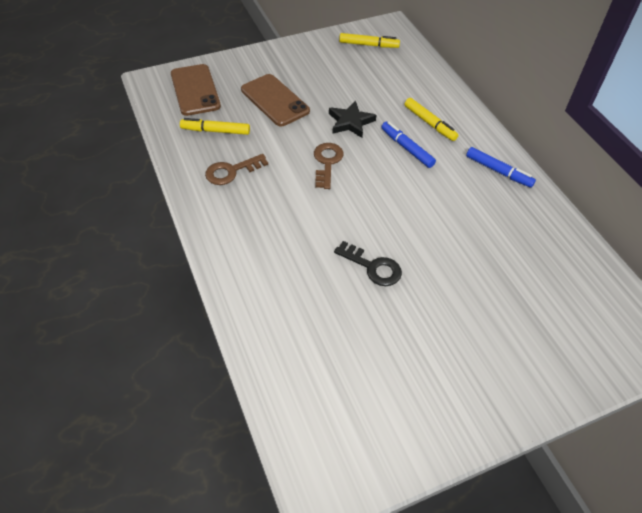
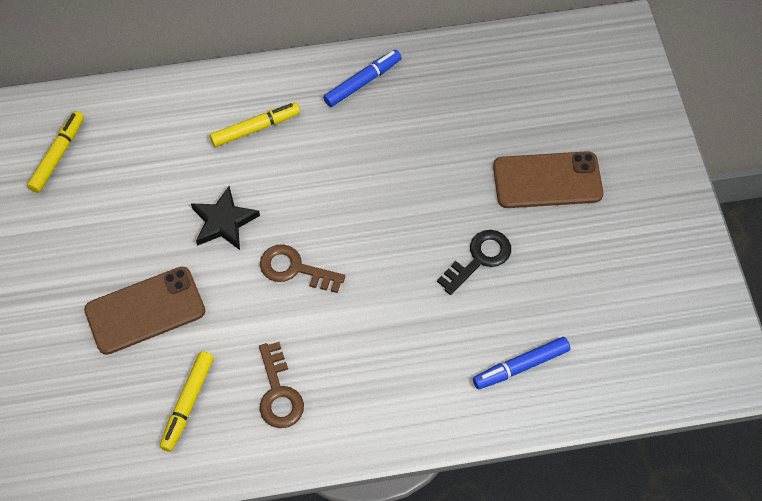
camera: 75 degrees left, 10 degrees up
(195, 90) = (81, 421): brown phone -> brown phone (547, 180)
(407, 148) = (295, 168): blue marker -> blue marker (521, 366)

